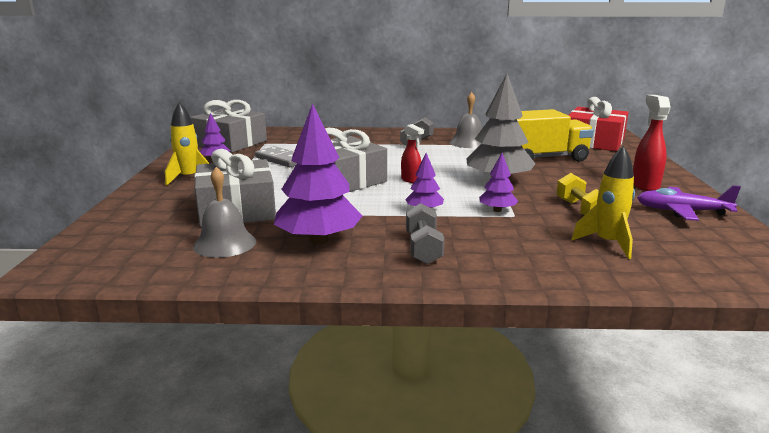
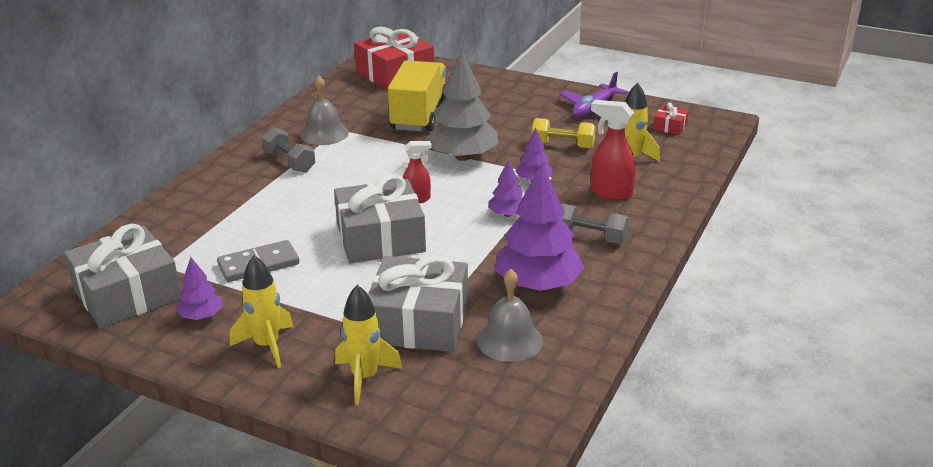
camera: 65 degrees left, 10 degrees up
(158, 208) = (365, 378): none -> yellow rocket
(645, 185) = (530, 99): red spray bottle -> red spray bottle (610, 193)
(722, 252) = (670, 126): none -> red gift

